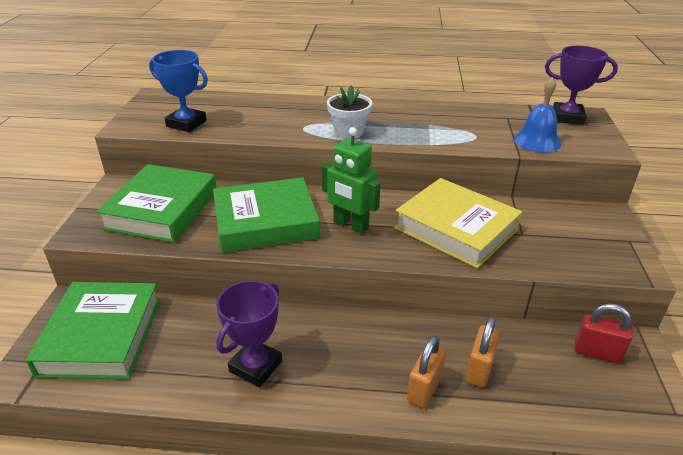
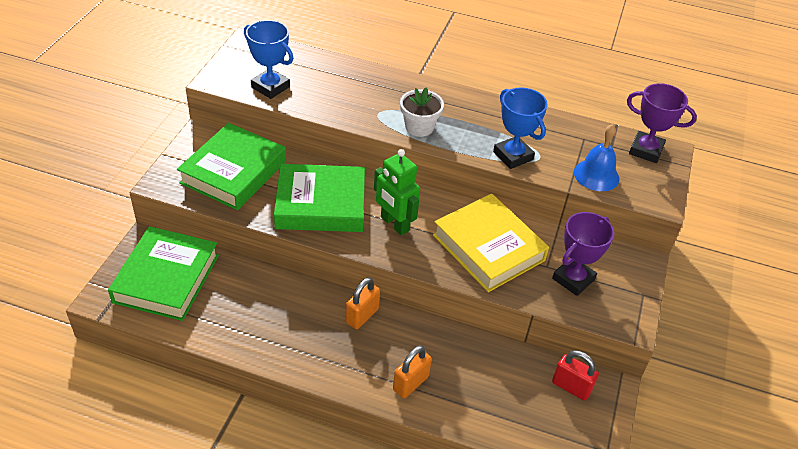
camera: 10 degrees right, 10 degrees up
(255, 366) = (282, 333): purple trophy -> purple trophy (573, 279)
(450, 139) = (513, 156): none -> blue trophy
(479, 369) = (463, 378): orange padlock -> orange padlock (362, 316)

